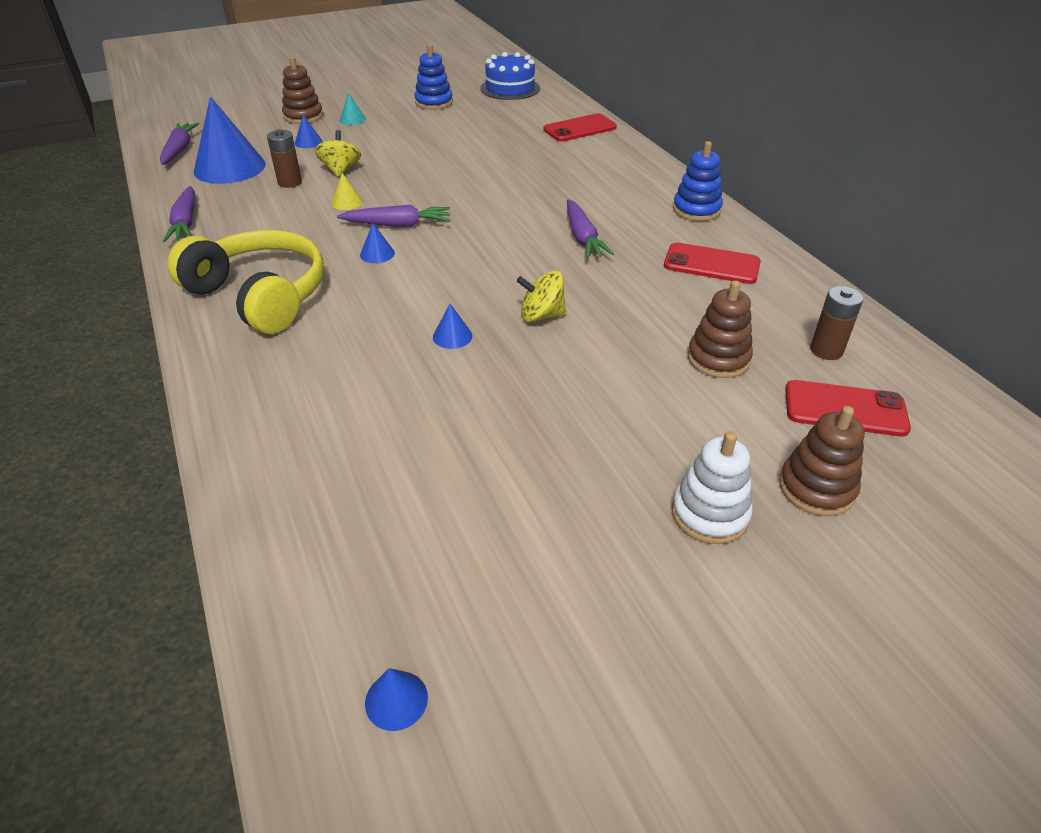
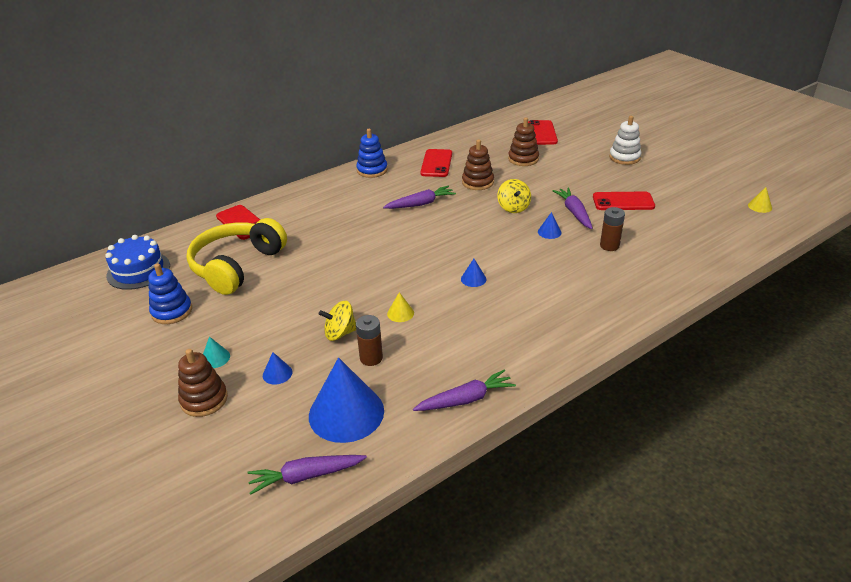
camera: 100 degrees left, 5 degrees down
(260, 296) = (550, 317): yellow headphones -> yellow headphones (237, 266)
(396, 700) = (760, 206): blue cone -> yellow cone
(398, 224) = (429, 279): purple carrot -> purple carrot (574, 212)
(512, 449) = (623, 202): none -> red phone
(816, 488) = (594, 139): brown stacking toy -> brown stacking toy (477, 182)
(826, 350) = (501, 136): brown battery -> brown battery (609, 246)

